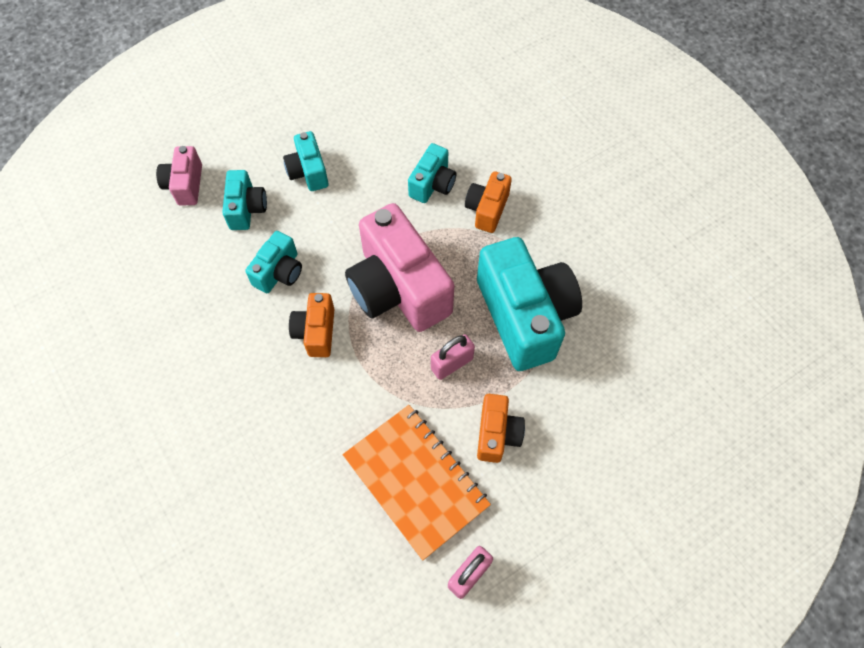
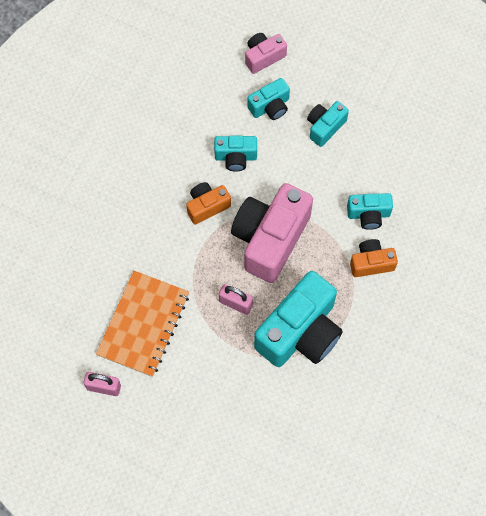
camera: 60 degrees right, 5 degrees up
(497, 434) = (203, 357): orange camera -> none

